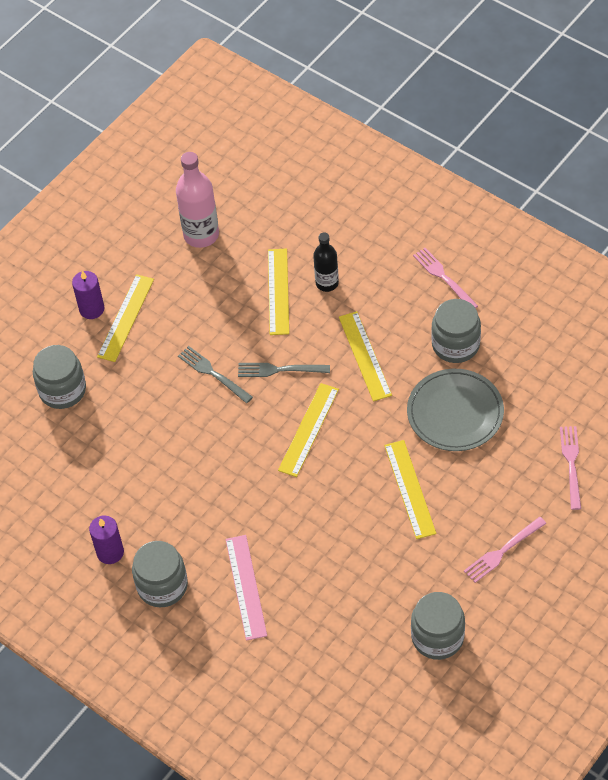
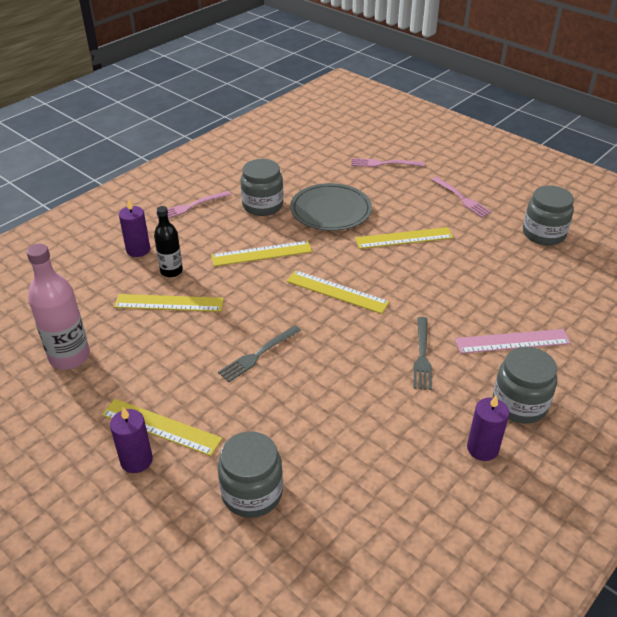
camera: 90 degrees left, 15 degrees down
(279, 370) = (264, 307): grey fork -> grey fork (422, 356)
(358, 248) = (138, 250): none -> purple candle

